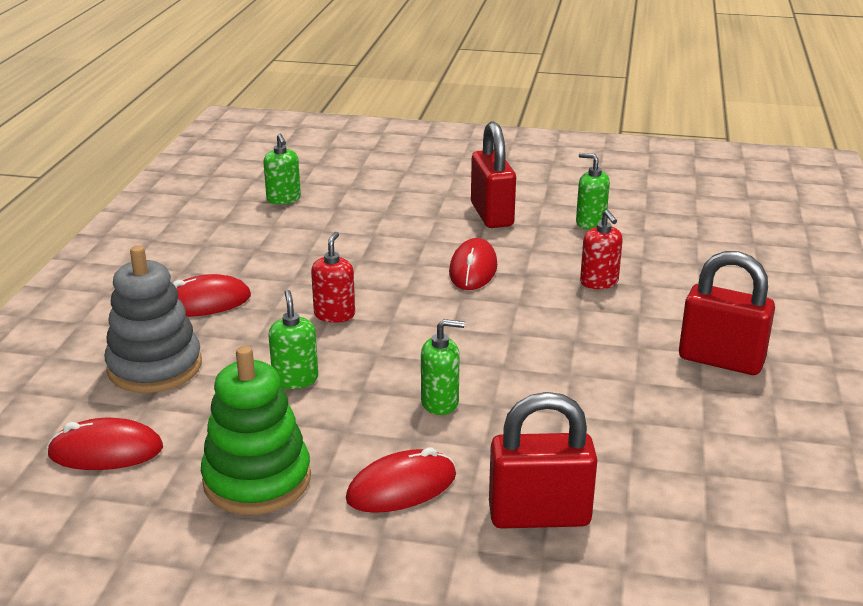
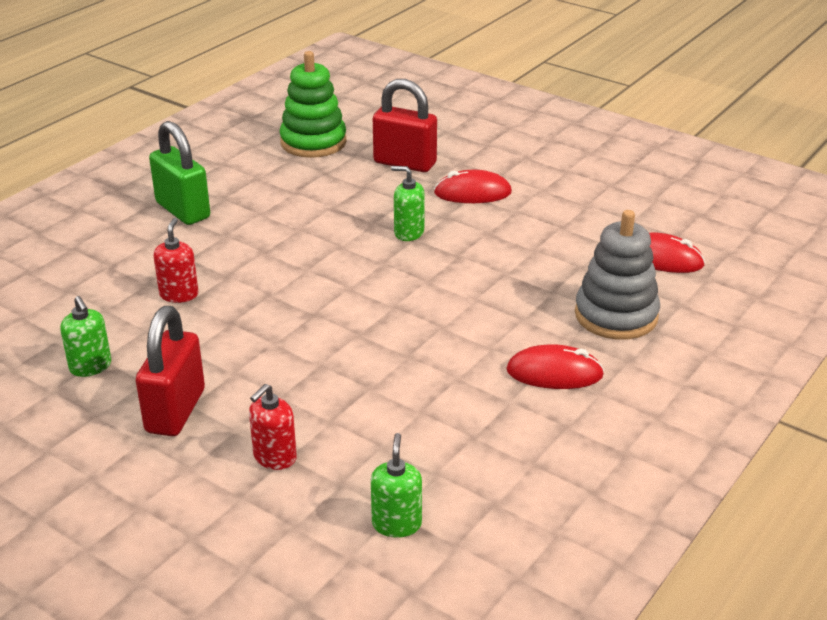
camera: 155 degrees left, 5 degrees up
(257, 480) = (561, 217): green stacking toy -> green stacking toy (313, 142)
(295, 379) = (504, 276): green soap dispenser -> none
(334, 314) = (438, 326): red soap dispenser -> red soap dispenser (274, 457)
(473, 269) = (272, 340): red mouse -> none
(721, 360) = (183, 210): red padlock -> green padlock

